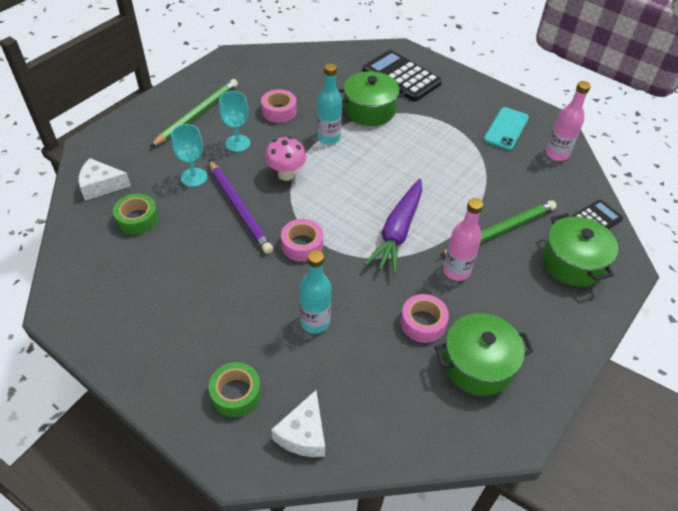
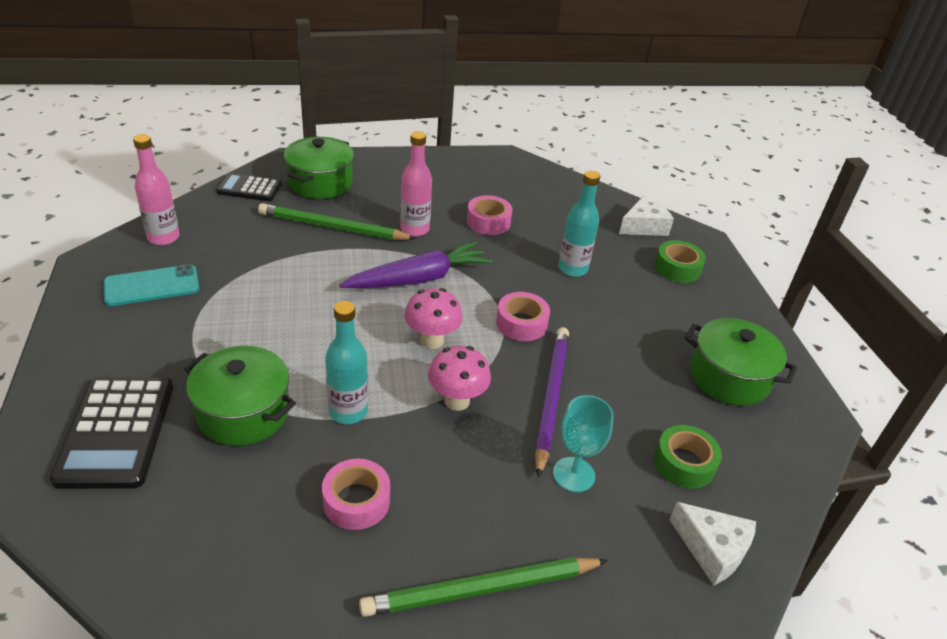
camera: 140 degrees left, 10 degrees down
(237, 143) = (471, 487): turquoise goblet -> none
(338, 197) = (432, 340): none -> pink mushroom
(477, 365) = (483, 187): green pot -> green pot (729, 377)

